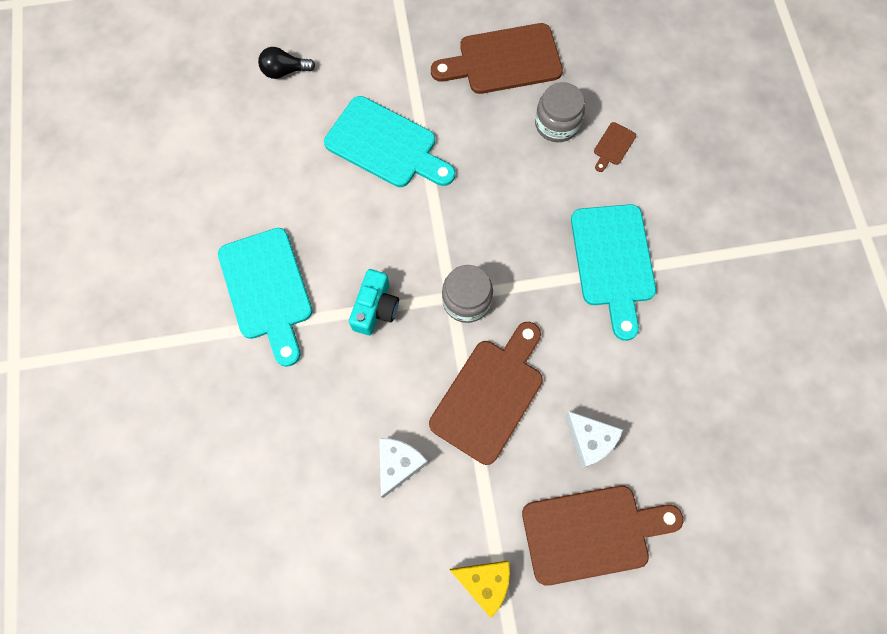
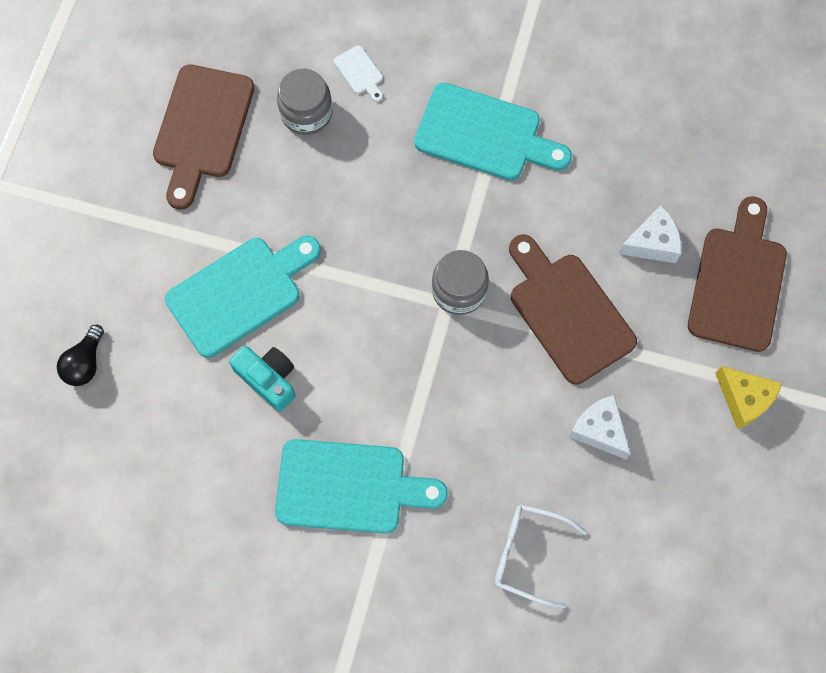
camera: 65 degrees left, 0 degrees up
(268, 450) = (528, 554): none -> white glasses
(375, 308) = (424, 383): turquoise camera -> turquoise camera (268, 379)
(484, 582) = (744, 399): yellow cheese -> yellow cheese turned 90 degrees clockwise
(613, 146) = (360, 72): brown cutting board -> white cutting board

